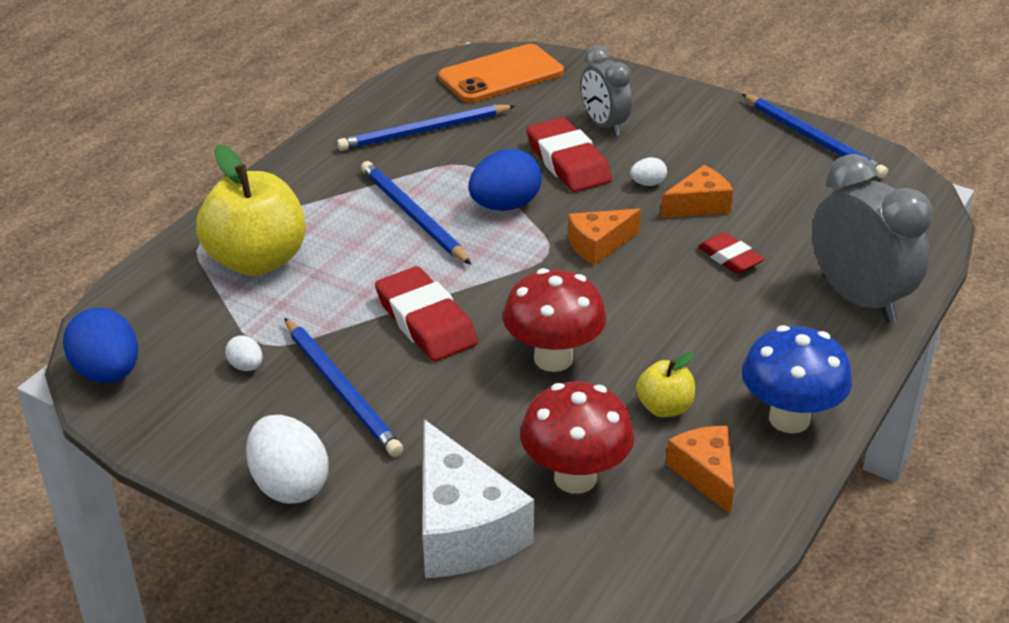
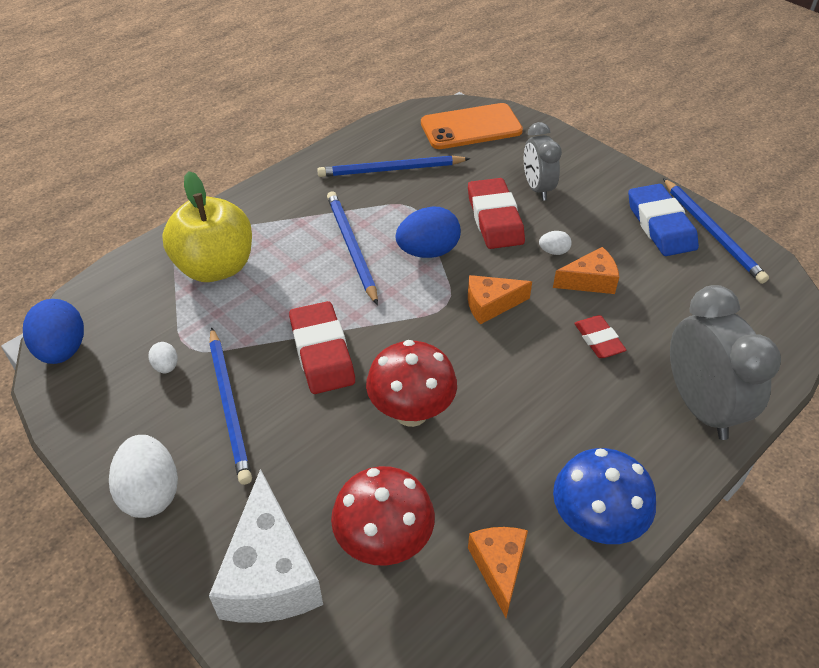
camera: 15 degrees right, 10 degrees up
(664, 408) = (487, 486): yellow apple -> none
(755, 140) = (660, 225): none -> blue eraser

